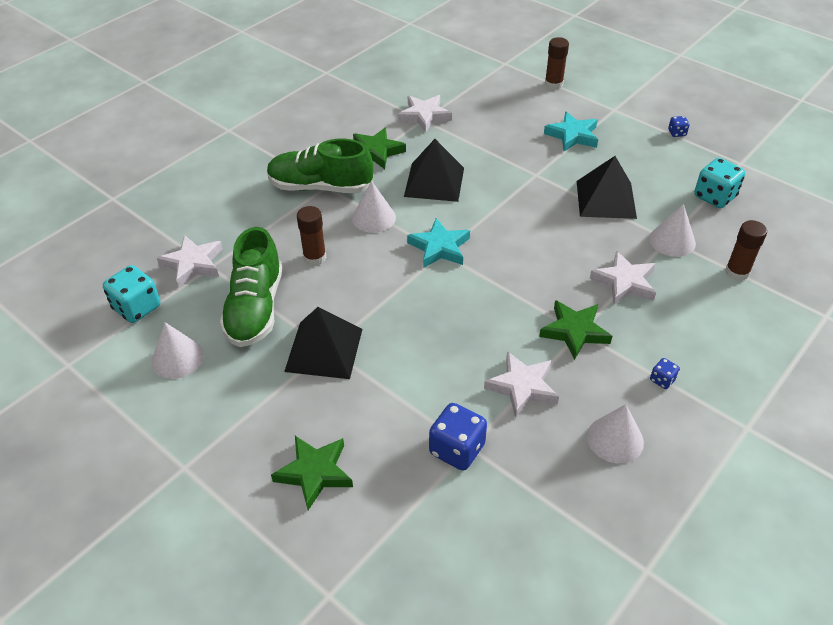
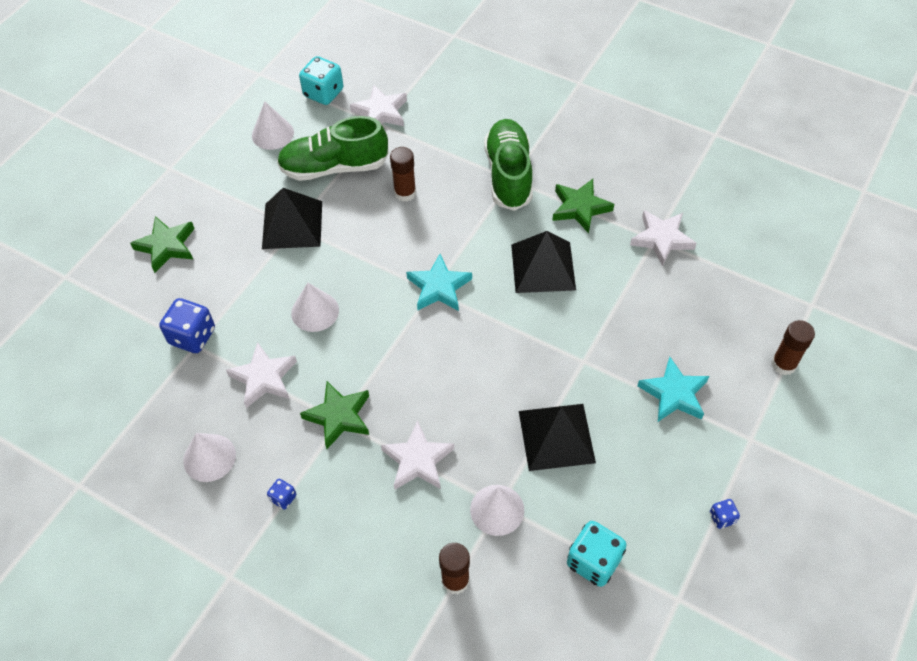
camera: 80 degrees right, 10 degrees up
(373, 217) = (472, 226): white cone -> white cone (315, 311)

